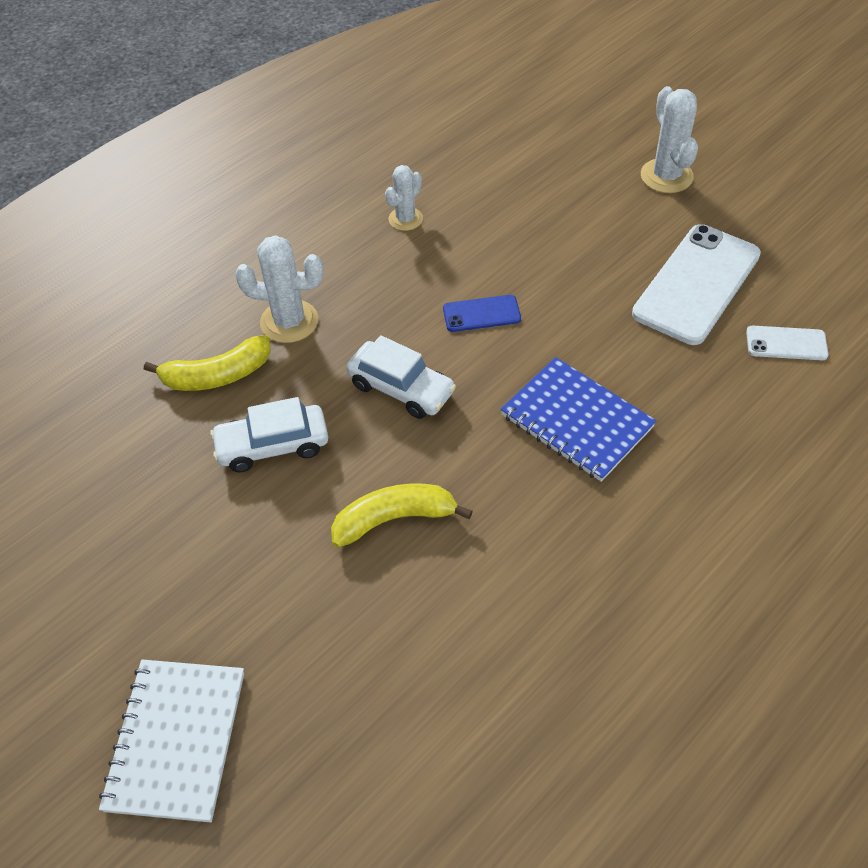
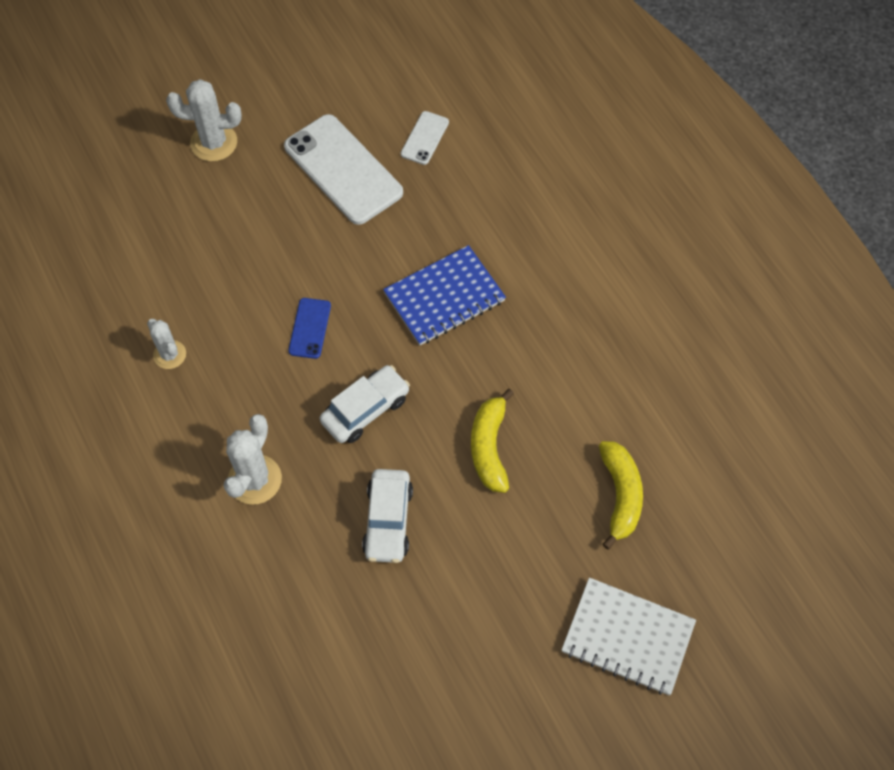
camera: 75 degrees left, 10 degrees up
(217, 375) = (294, 551): yellow banana -> yellow banana (620, 495)

